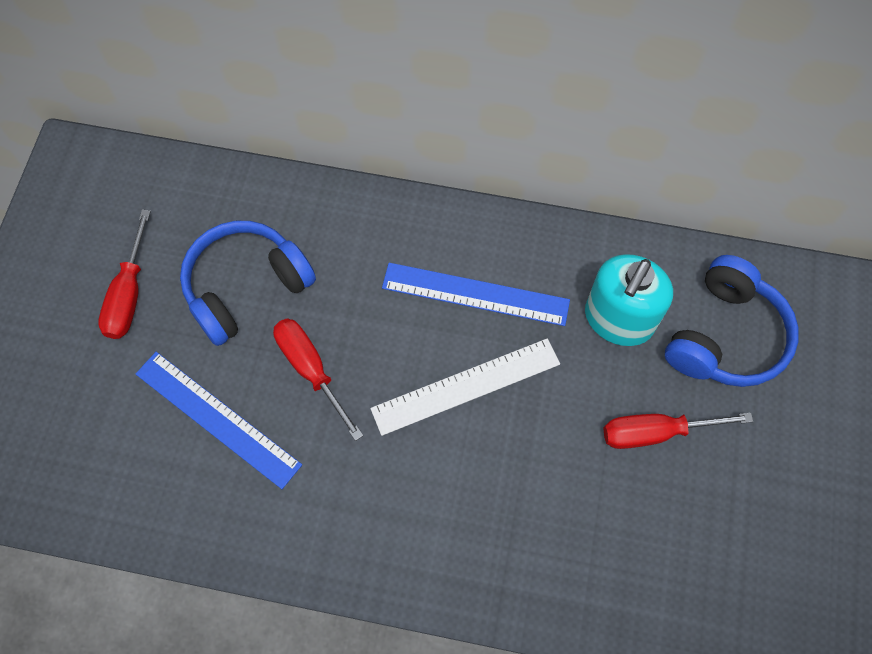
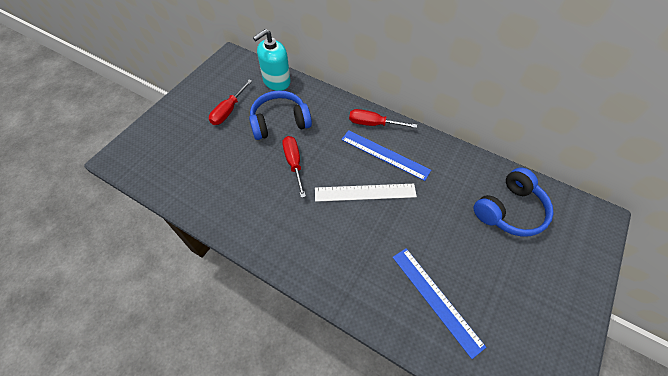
camera: 20 degrees right, 10 degrees down
(217, 418) = (242, 170): blue ruler -> blue ruler (436, 299)
(618, 319) = (454, 186): turquoise soap dispenser -> turquoise soap dispenser (276, 81)
(656, 432) = (458, 244): red screwdriver -> red screwdriver (373, 124)

